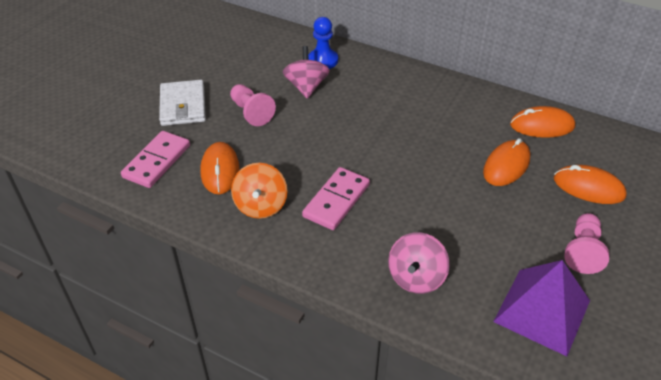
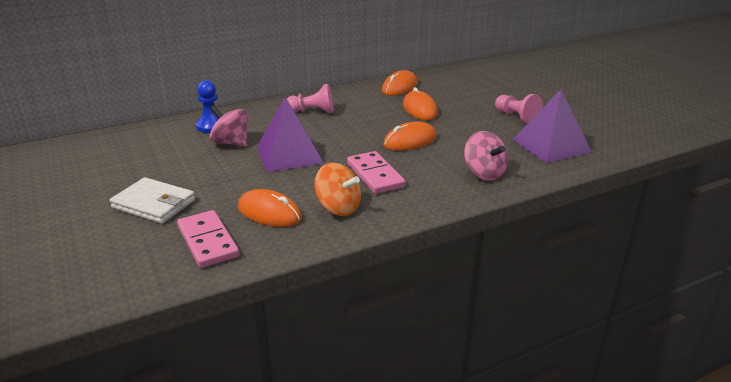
camera: 55 degrees left, 15 degrees down
(251, 112) = (220, 175): pink pawn -> pink pawn (312, 111)
(320, 129) = (289, 154): none -> purple pyramid
(588, 187) = (468, 96): orange mouse -> orange mouse (410, 141)

